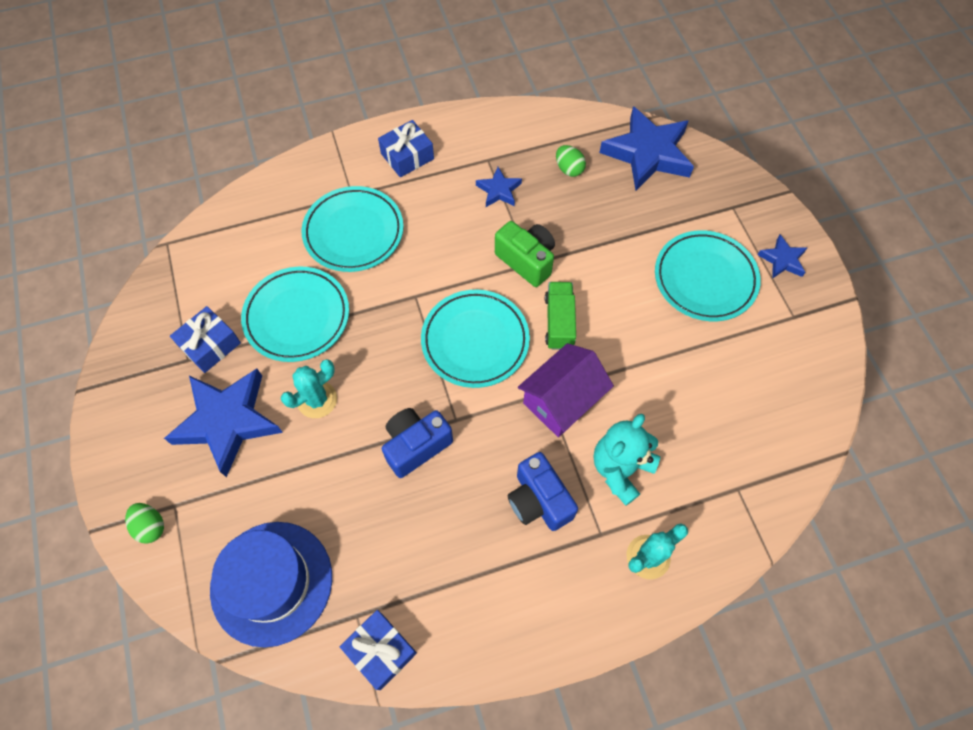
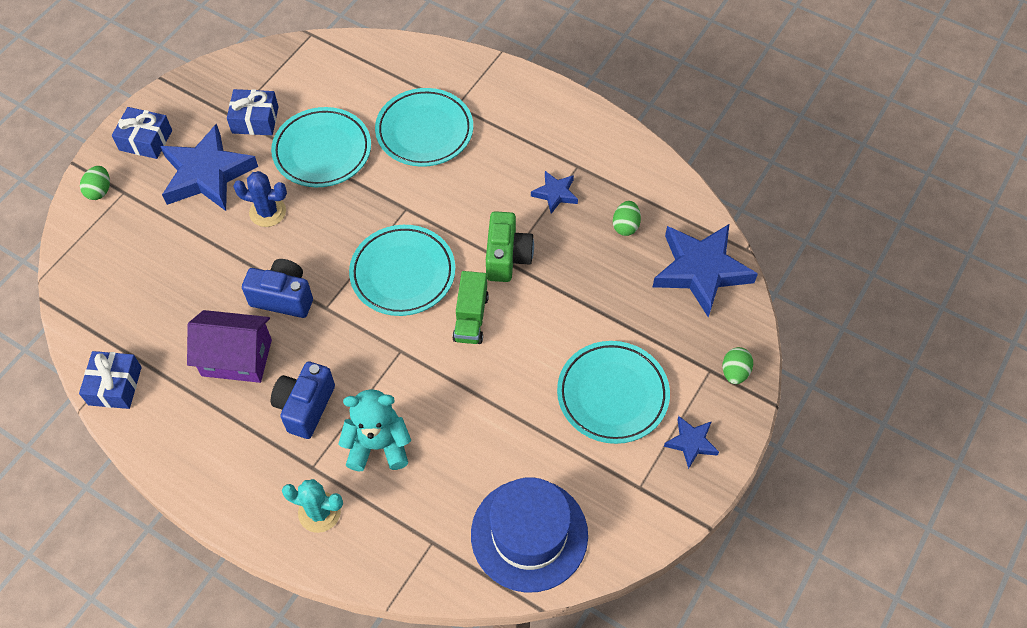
camera: 50 degrees right, 5 degrees down
(271, 582) = (114, 287): blue hat -> blue hat (529, 534)
(317, 400) = (267, 212): turquoise cactus -> blue cactus
(407, 156) = (526, 113): blue gift -> blue gift (145, 140)
(559, 322) = (471, 317): green truck -> green truck turned 135 degrees clockwise
(562, 400) = (403, 366): purple house -> purple house (236, 358)
(746, 194) = (734, 372): none -> green egg

